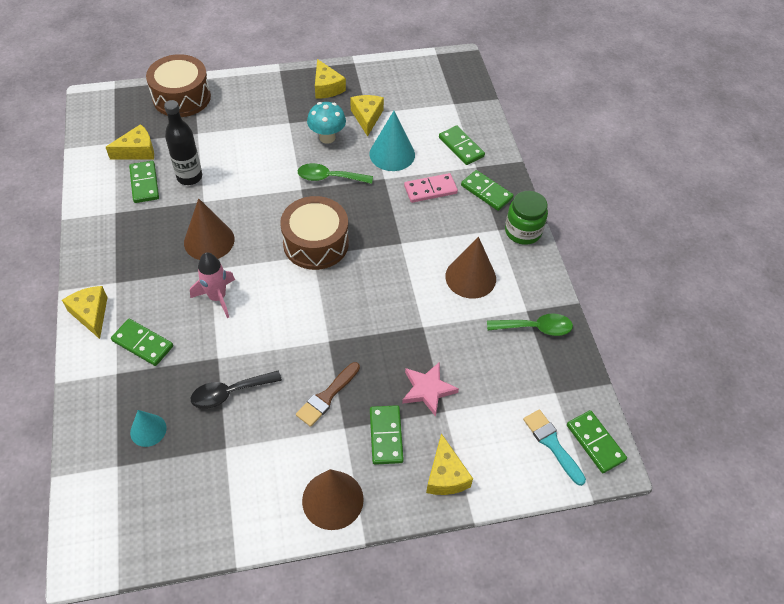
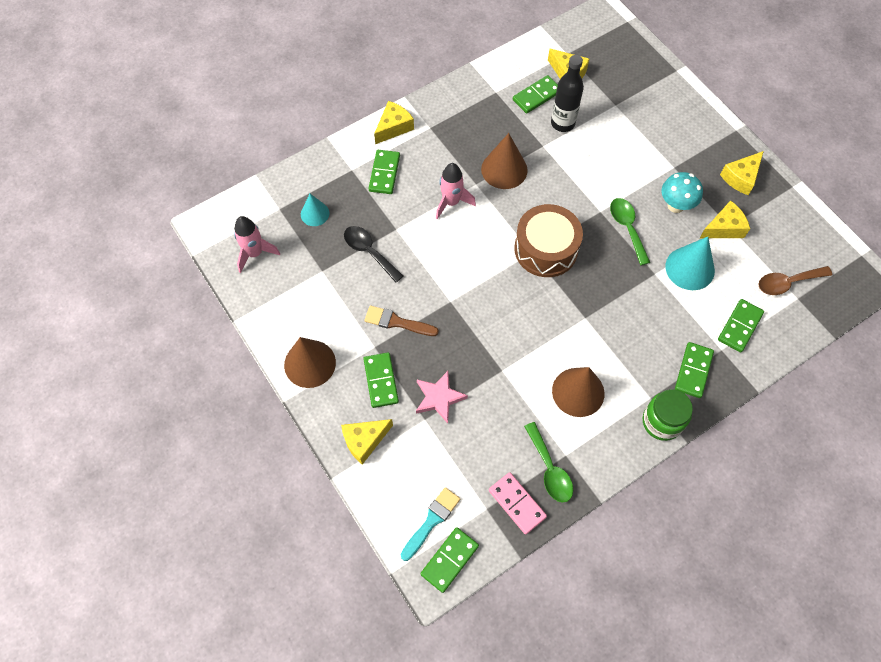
camera: 70 degrees right, 10 degrees up
(160, 513) = (255, 253): none -> pink rocket
(181, 97) = (649, 73): brown drum -> none
(386, 436) = (381, 381): green domino -> green domino turned 75 degrees counterclockwise
(430, 189) = (665, 319): pink domino -> pink domino (517, 503)
(437, 103) = (787, 283): none -> brown spoon

